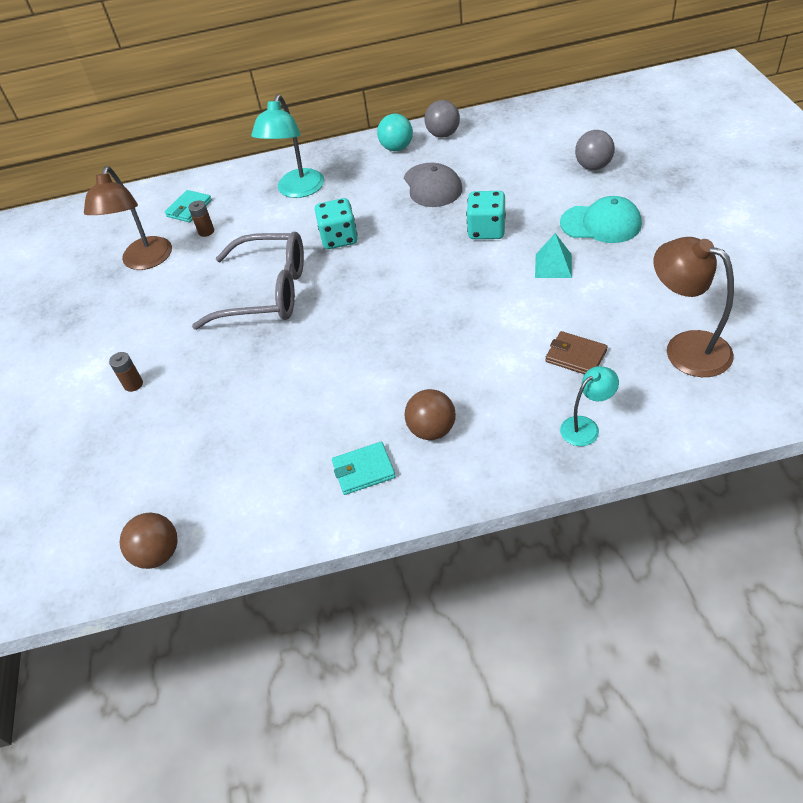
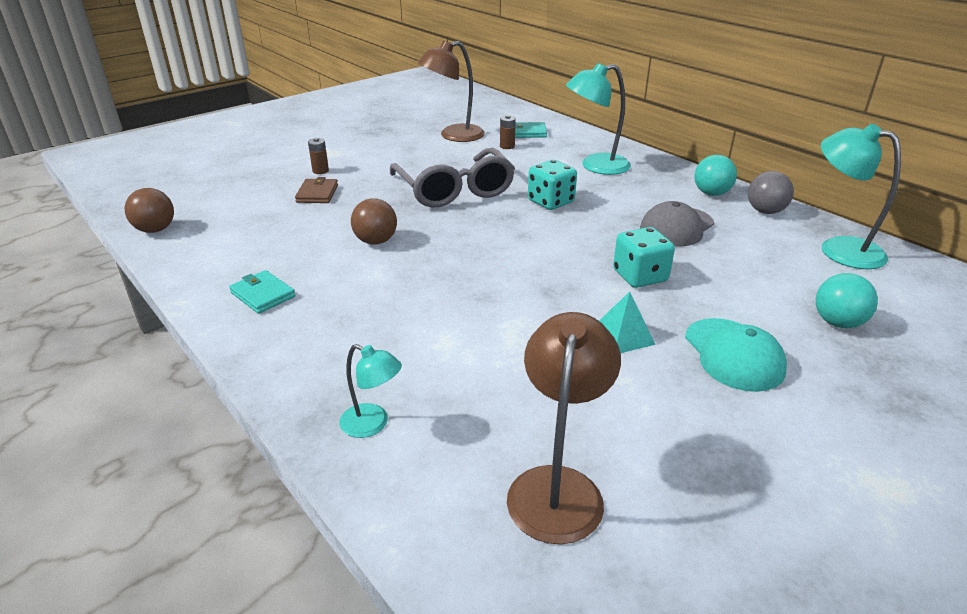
camera: 55 degrees right, 15 degrees down
(432, 430) = (326, 319): brown ball -> brown ball (376, 241)
(514, 126) = (839, 249): none -> turquoise lamp
(575, 356) = (483, 389): brown wallet -> brown wallet (317, 194)
(593, 166) = (837, 322): grey ball -> turquoise ball

